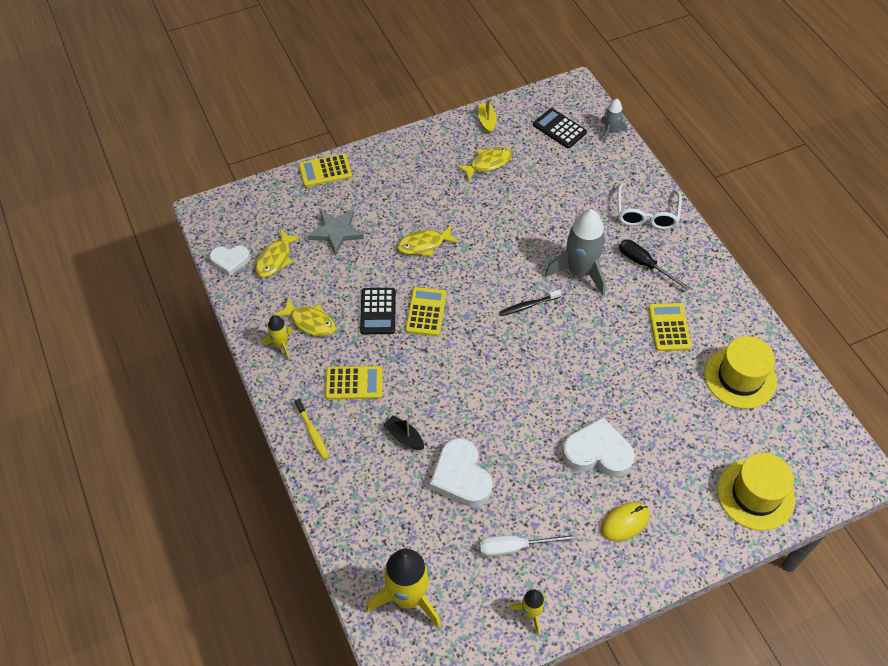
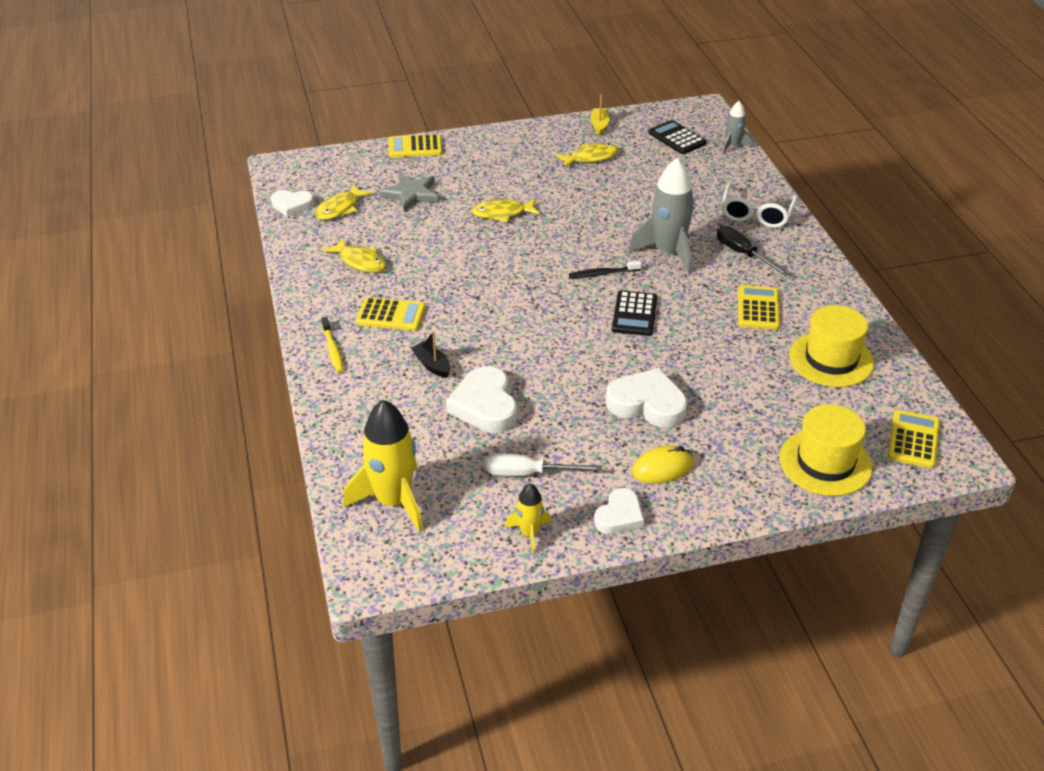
camera: 10 degrees right, 15 degrees down
(281, 345) = (323, 276): yellow rocket -> none
(378, 311) = (435, 261): black calculator -> black calculator (634, 314)
(426, 312) = (488, 267): yellow calculator -> yellow calculator (913, 440)
(600, 581) = (619, 516): none -> white heart

